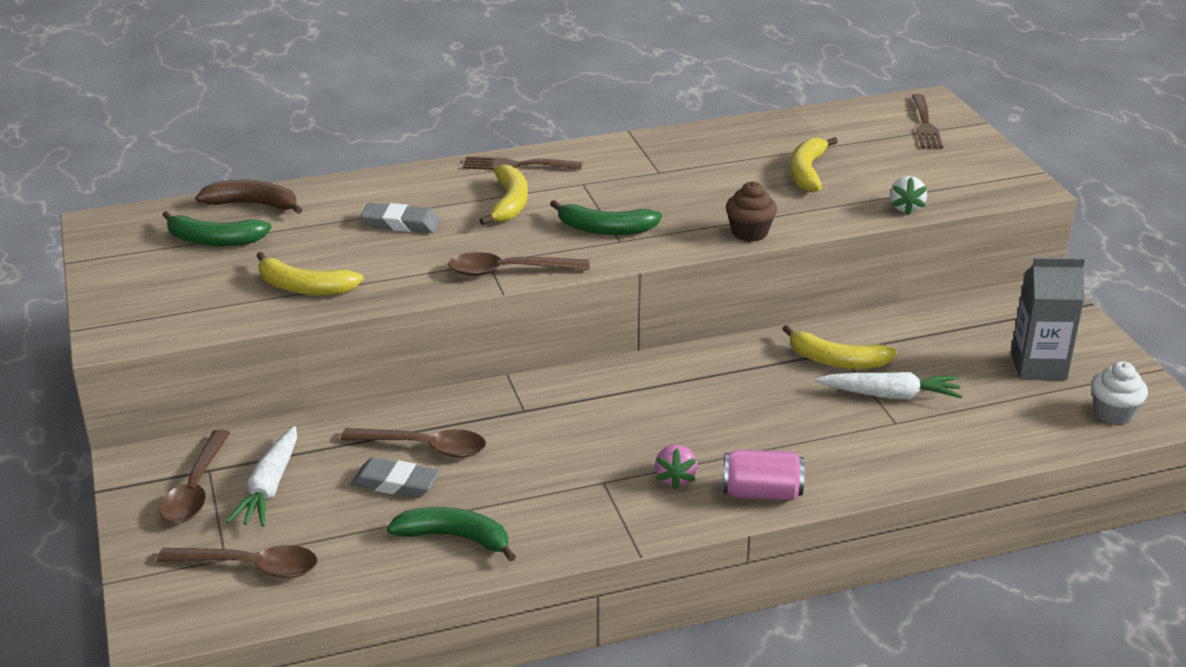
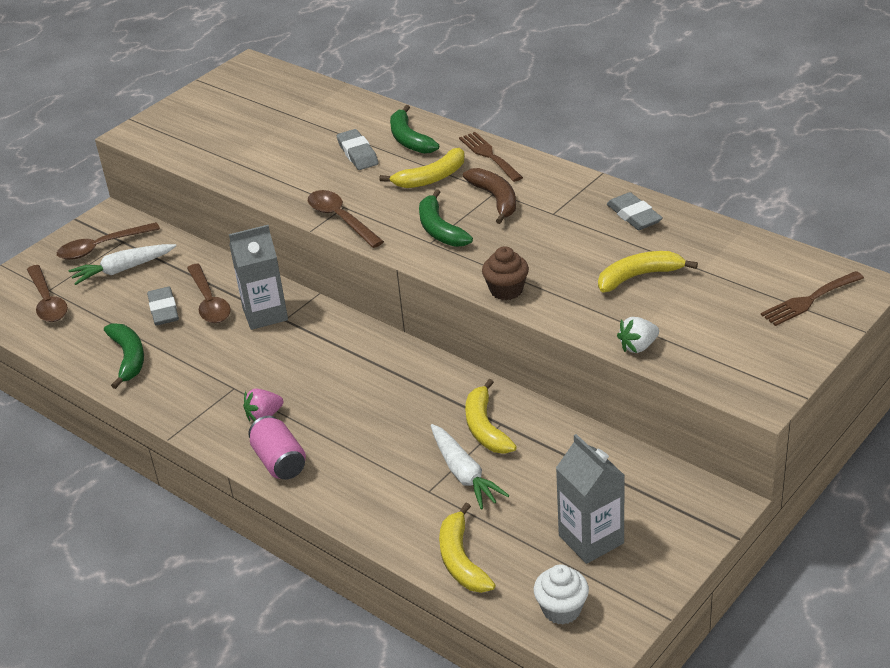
camera: 60 degrees right, 5 degrees up
(214, 240) = (267, 107): green banana -> green banana (409, 139)
(253, 204) = (323, 96): brown banana -> brown banana (495, 199)
(304, 287) = (245, 161): yellow banana -> yellow banana (461, 560)
(498, 419) = (265, 314): none -> grey carton
(715, 142) = (634, 216): none -> grey eraser

